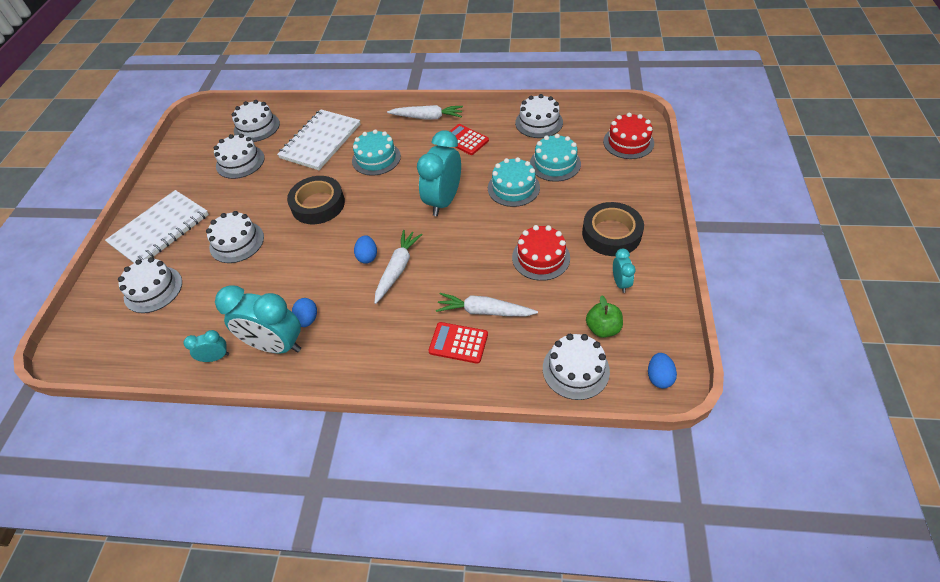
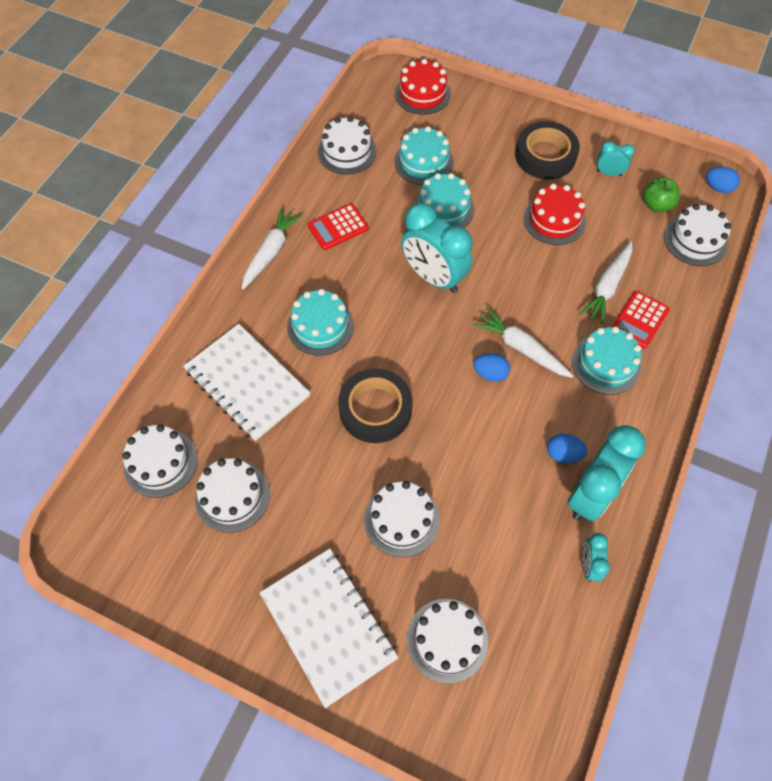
camera: 75 degrees left, 10 degrees up
(402, 328) = (606, 364): none -> turquoise cake

